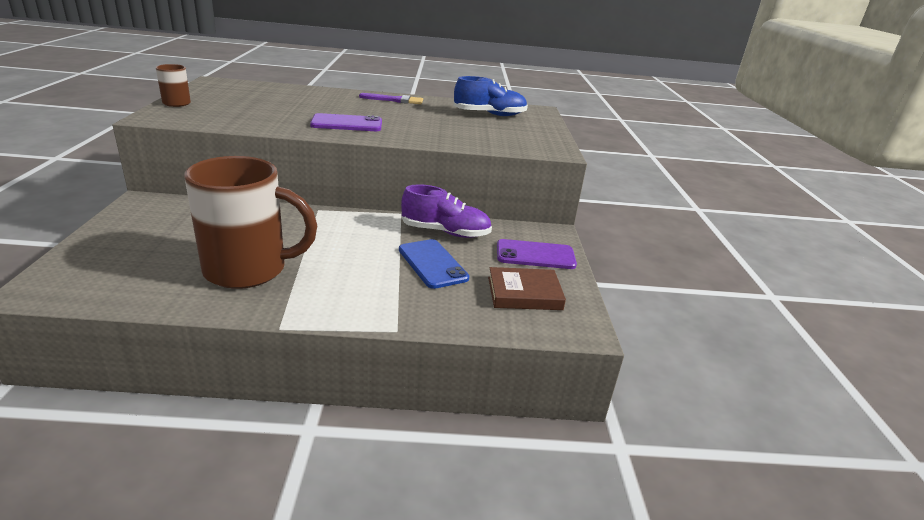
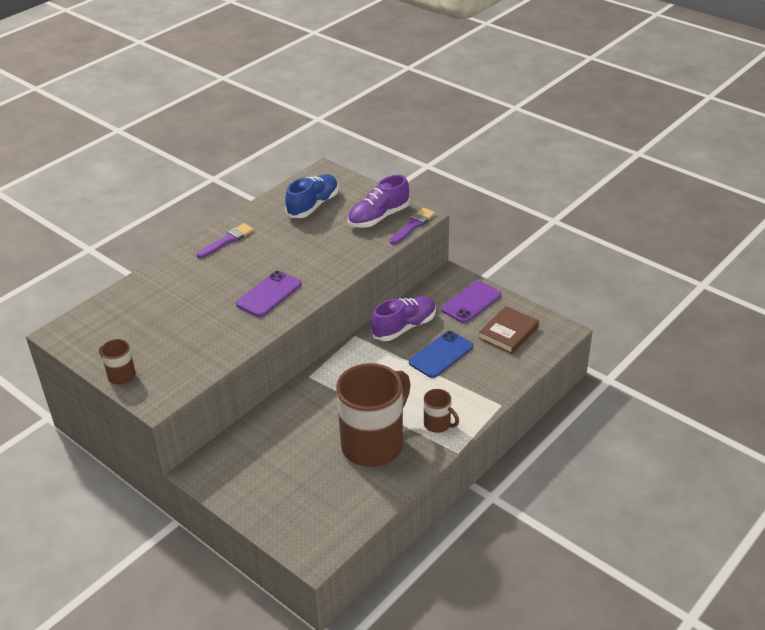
camera: 45 degrees left, 10 degrees up
(317, 298) = (438, 424): none -> brown mug
(432, 264) = (441, 354): blue phone -> blue phone turned 60 degrees counterclockwise
(522, 137) = (378, 217): none -> purple shoe
(538, 152) = (413, 225): none -> purple brush

